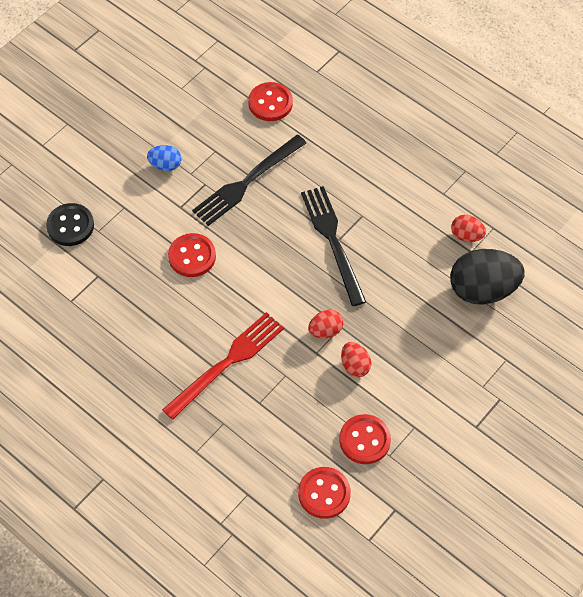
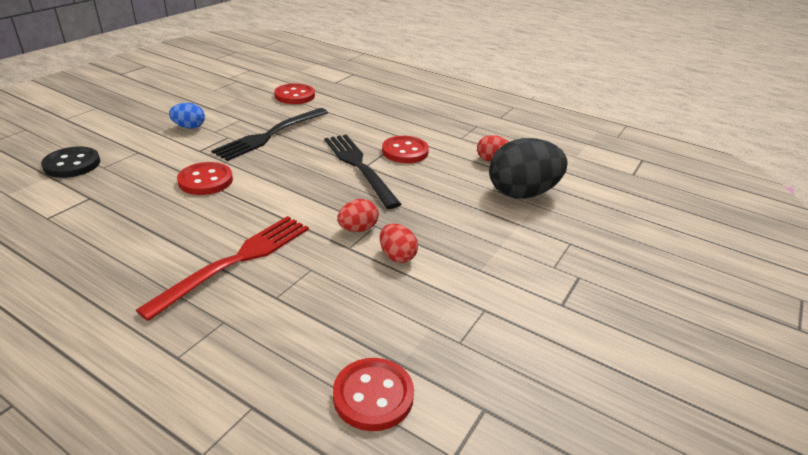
camera: 10 degrees left, 25 degrees down
(364, 440) = (422, 327): red button -> red button (405, 151)

